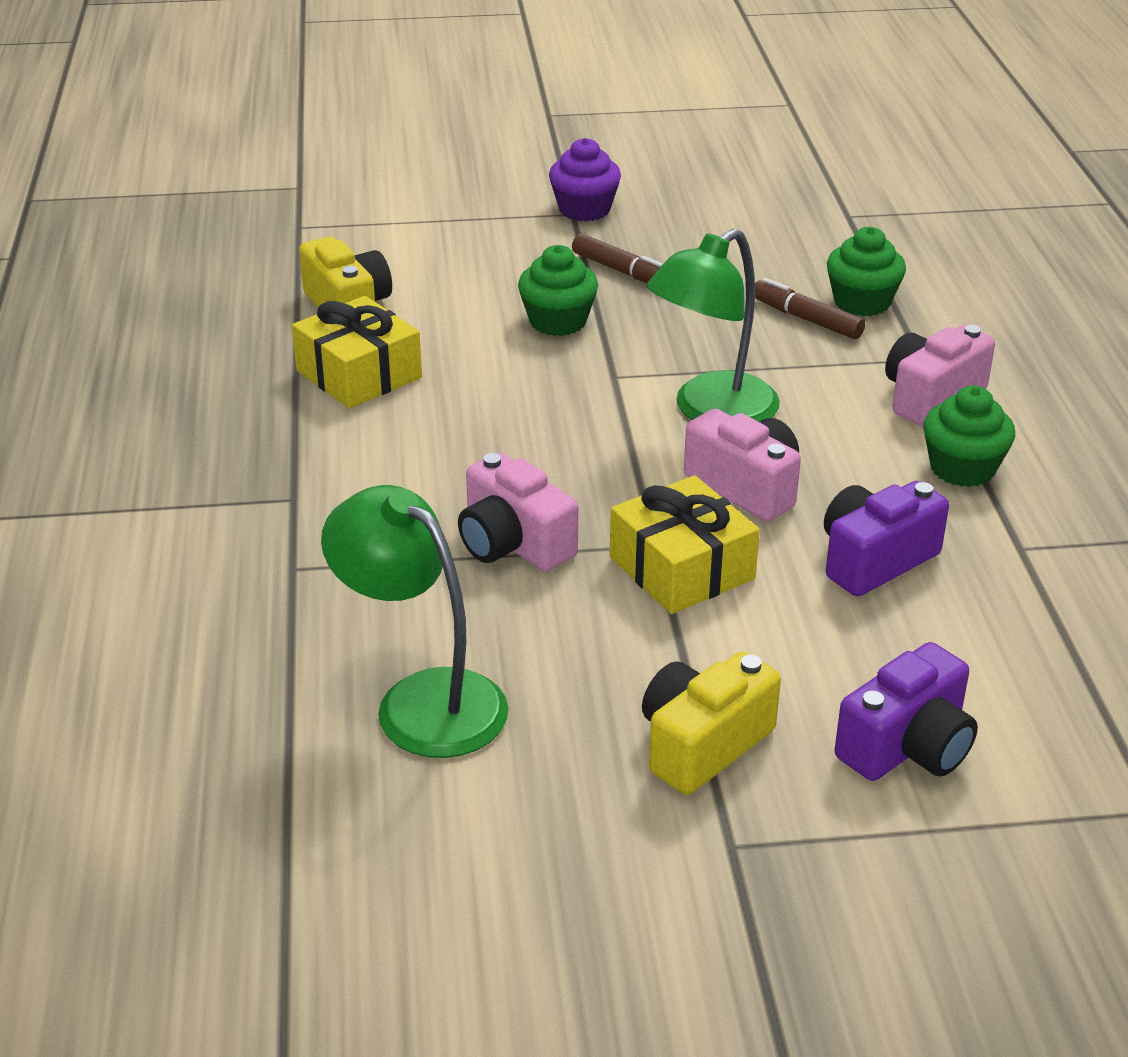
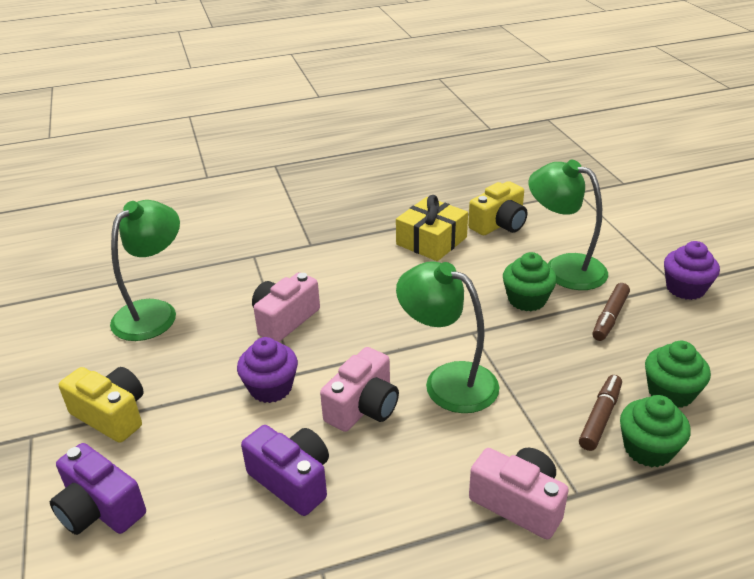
camera: 80 degrees right, 0 degrees up
(495, 279) = (563, 268): none -> green lamp
(681, 568) = (271, 388): yellow gift -> purple cupcake
(962, 468) = (421, 528): green cupcake -> green cupcake (670, 392)

